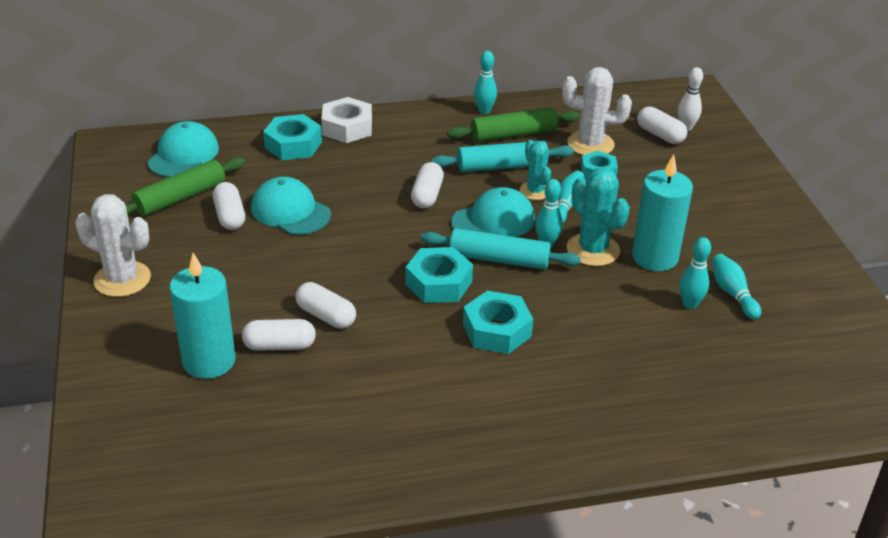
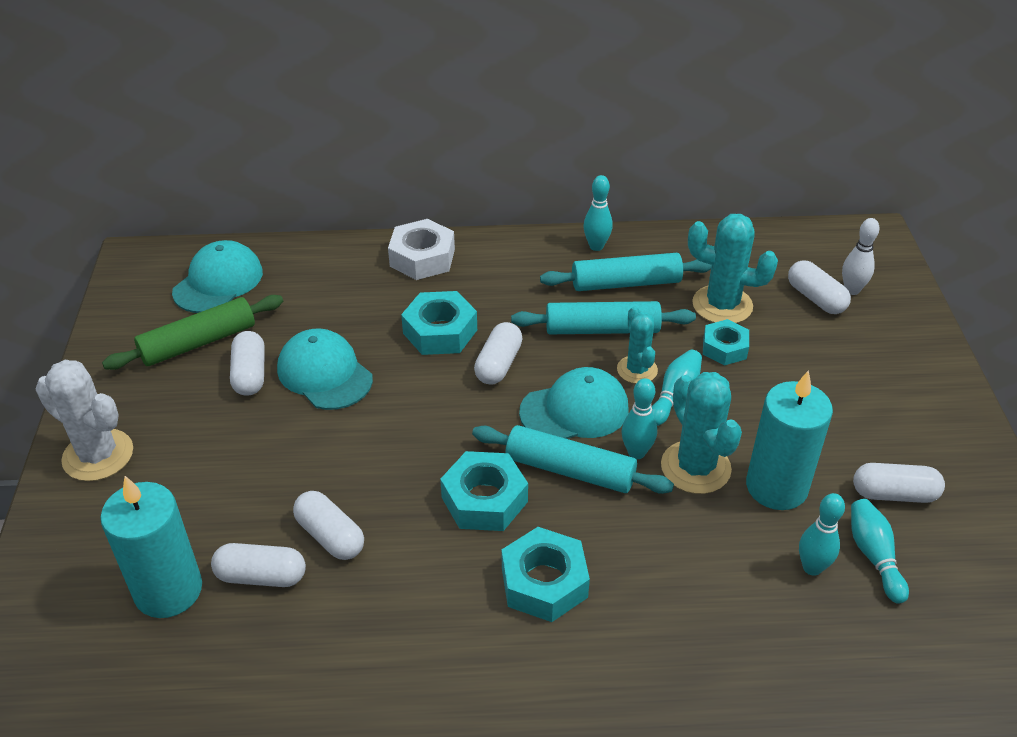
camera: 10 degrees right, 5 degrees up
(293, 145) = (351, 277): turquoise nut -> turquoise nut (440, 331)
(513, 134) = (626, 283): green rolling pin -> turquoise rolling pin
(590, 144) = (722, 305): white cactus -> turquoise cactus
(740, 255) = (894, 494): none -> white capsule

